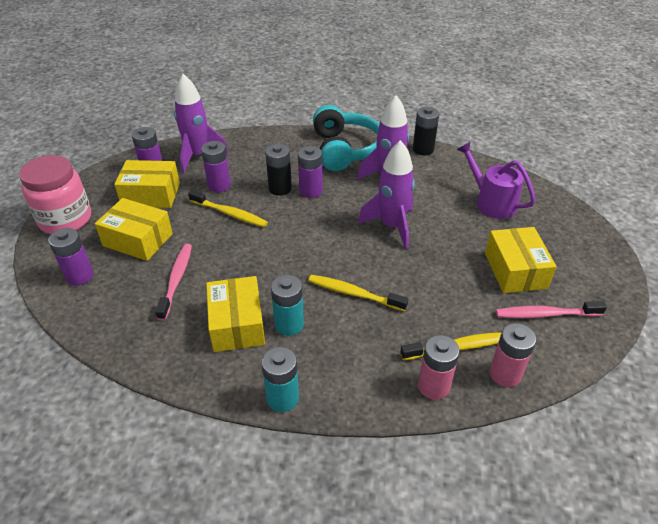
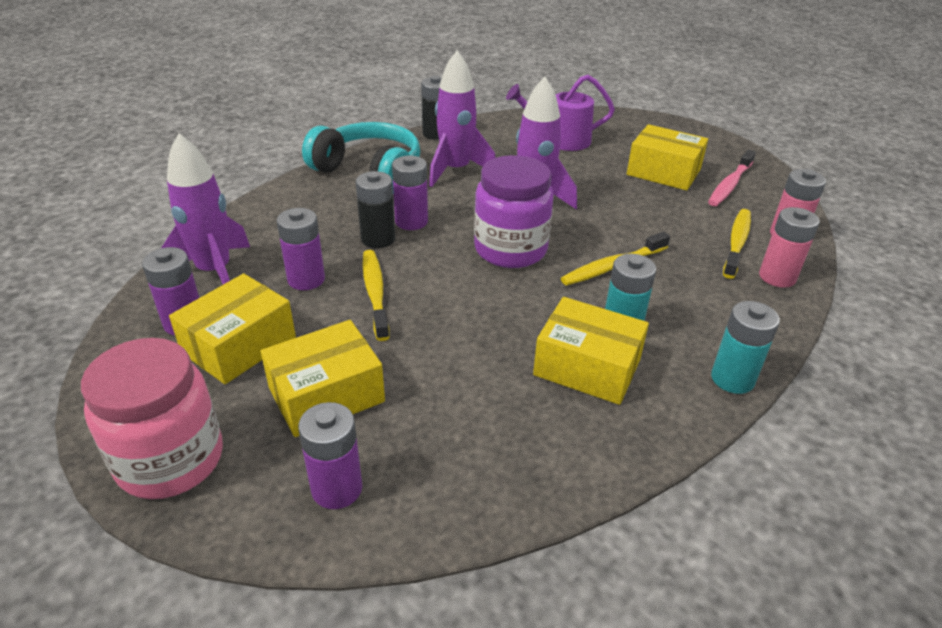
camera: 55 degrees left, 5 degrees down
(176, 280) = (455, 388): pink toothbrush -> none
(229, 213) = (375, 293): yellow toothbrush -> yellow toothbrush turned 75 degrees counterclockwise
(324, 242) = (510, 249): none -> purple jar

